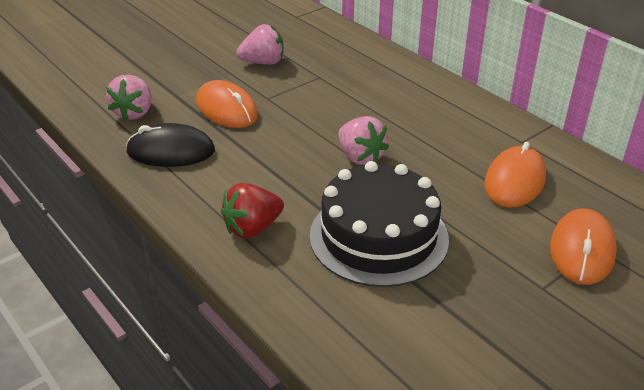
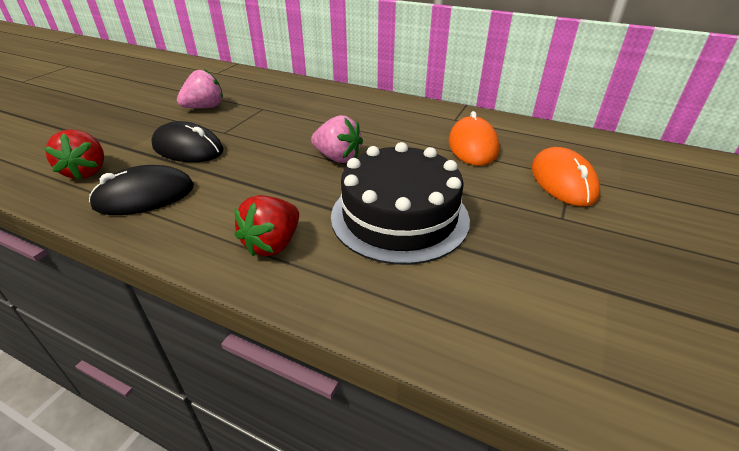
camera: 25 degrees left, 0 degrees up
(134, 113) = (87, 172): pink strawberry -> red strawberry
(226, 109) = (188, 148): orange mouse -> black mouse

